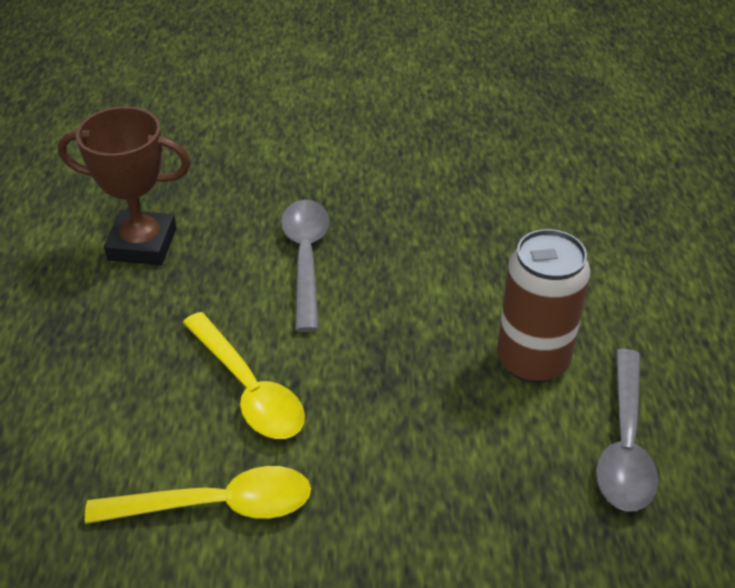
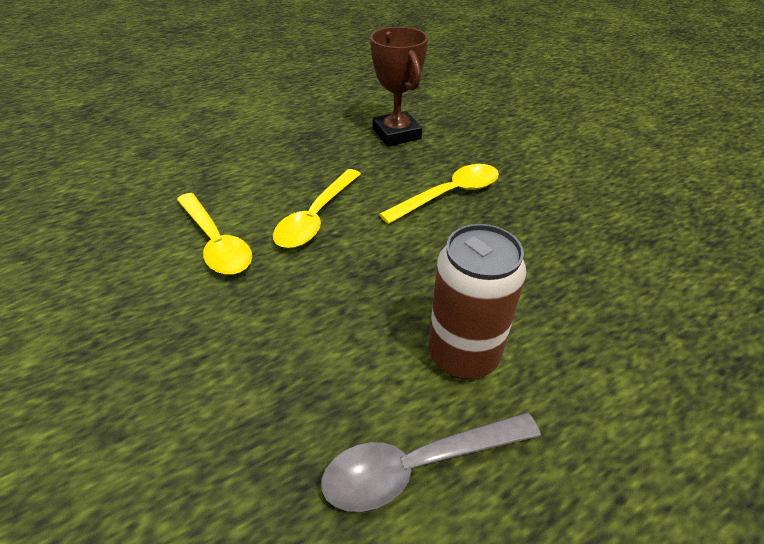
camera: 60 degrees right, 0 degrees up
(305, 259) = (449, 194): grey spoon -> yellow spoon

